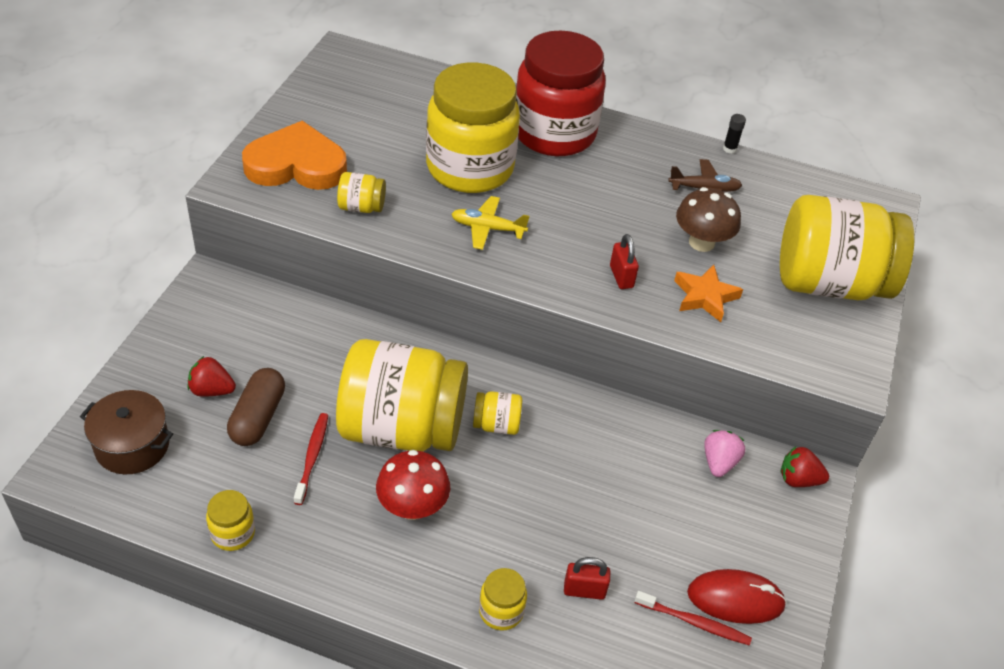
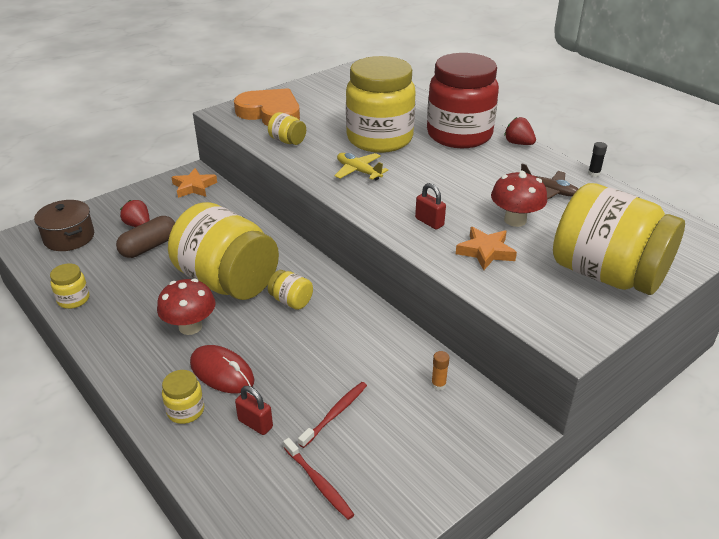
camera: 35 degrees right, 10 degrees down
(231, 302) = (194, 187): none -> orange star
(312, 456) = (158, 277): red toothbrush -> red toothbrush (335, 413)
(621, 277) = (429, 222): red padlock -> red padlock turned 60 degrees counterclockwise
(701, 242) = (515, 220): brown mushroom -> red mushroom
(719, 462) = (438, 385): pink strawberry -> orange glue stick
(735, 599) = (367, 482): red mouse -> red mouse (222, 372)
(798, 479) = (498, 422): red strawberry -> red strawberry (518, 143)

